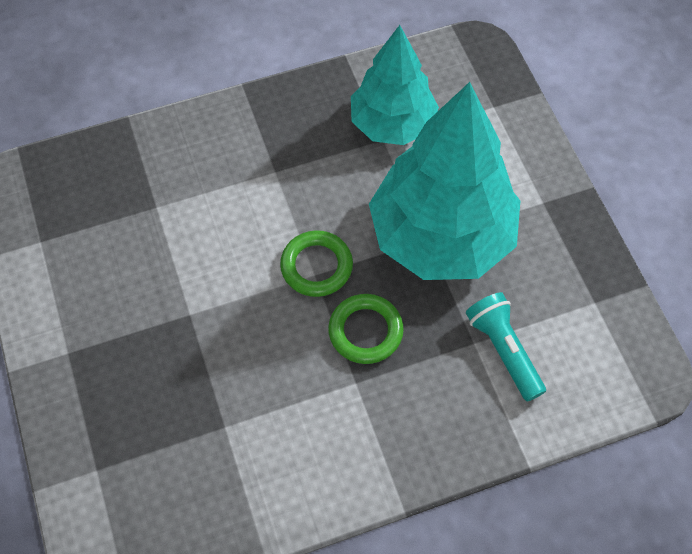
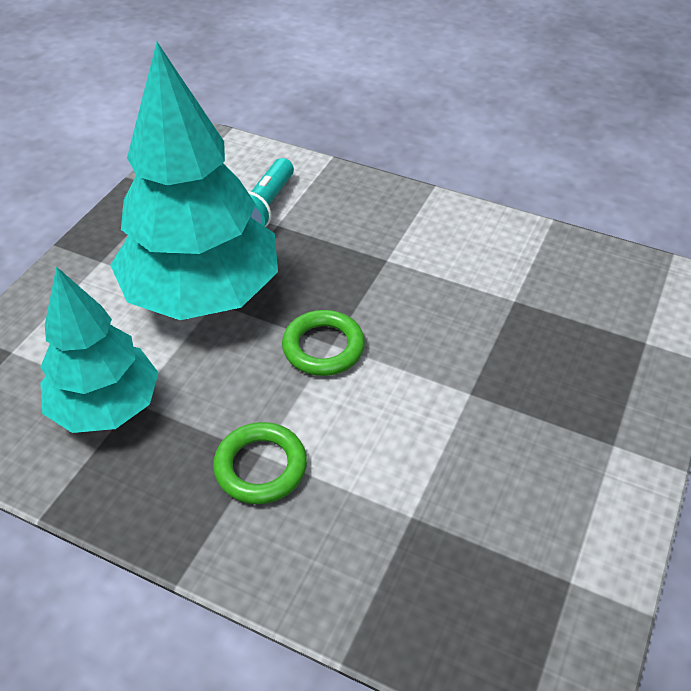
camera: 135 degrees left, 15 degrees down
(365, 331) = (341, 280): green ring -> green ring (260, 467)

